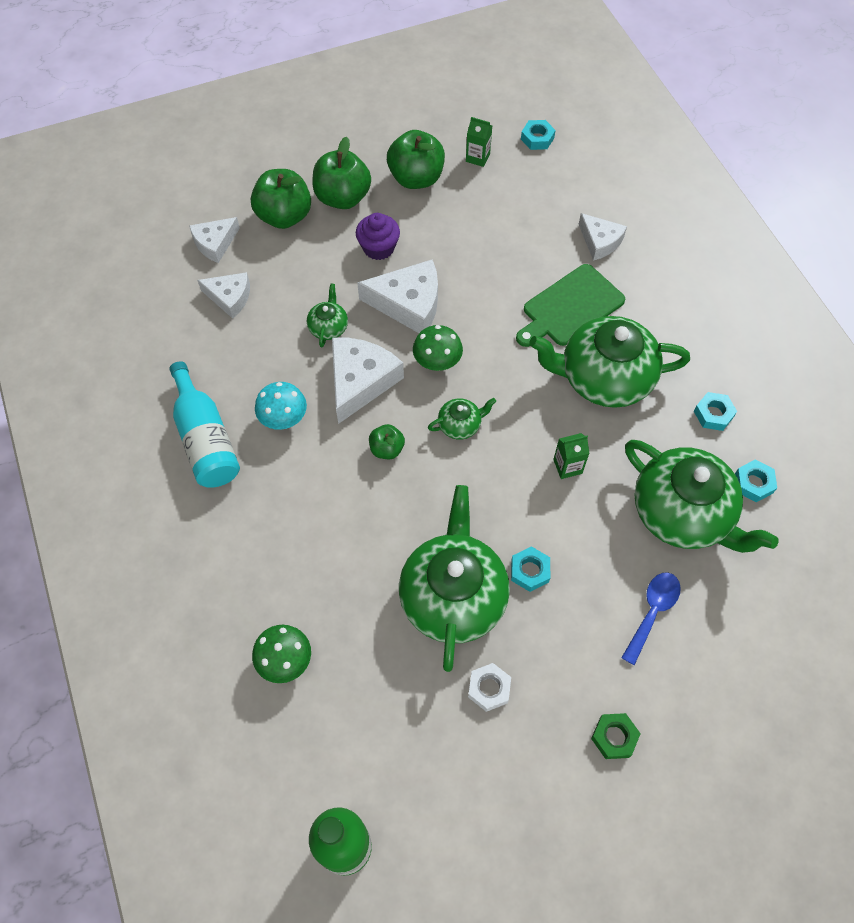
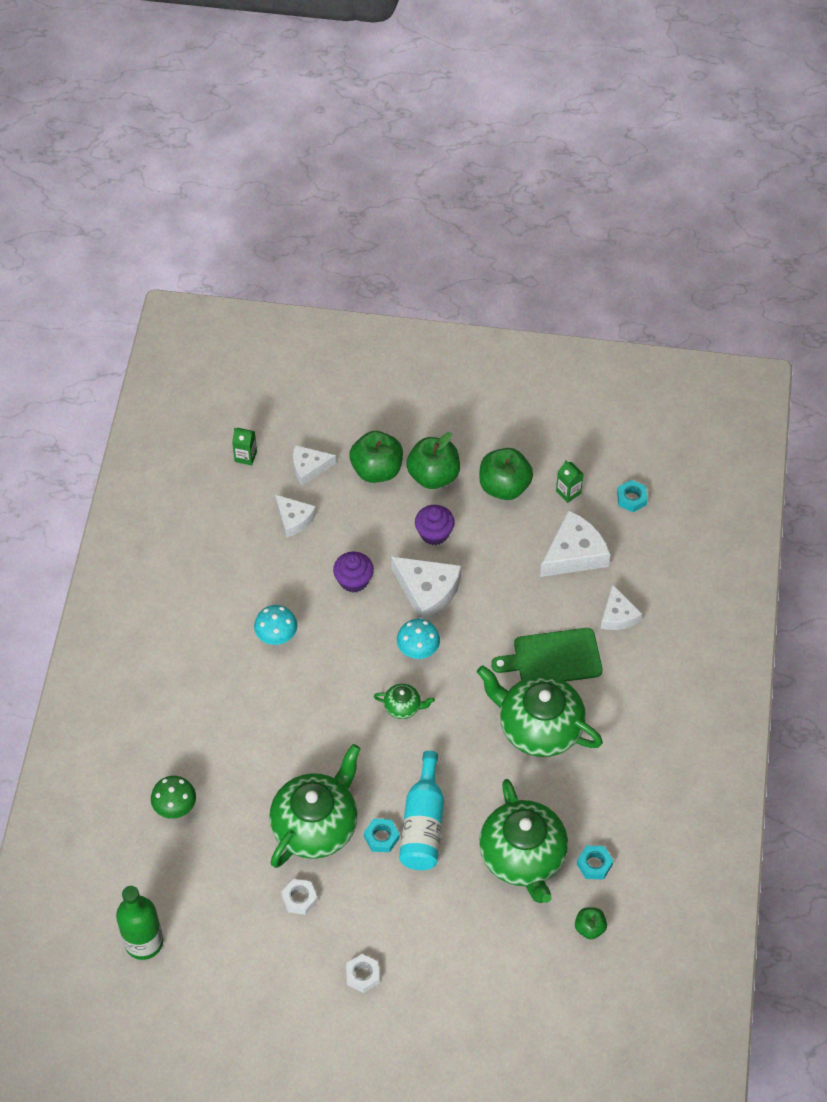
camera: 30 degrees right, 5 degrees down
(205, 439) = (212, 623): turquoise bottle -> turquoise bottle (423, 824)
(328, 327) = (353, 580): green teapot -> purple cupcake
(360, 381) = (350, 635): white cheese -> white cheese (574, 553)
(387, 449) = (337, 697): green apple -> green apple (589, 928)
(437, 362) = (418, 650): green mushroom -> turquoise mushroom
(567, 466) = (462, 779): green carton -> green carton (245, 456)
(614, 737) = (362, 975): green nut -> white nut
(652, 612) = (449, 911): blue spoon -> none
(713, 414) = (604, 798): turquoise nut -> none

